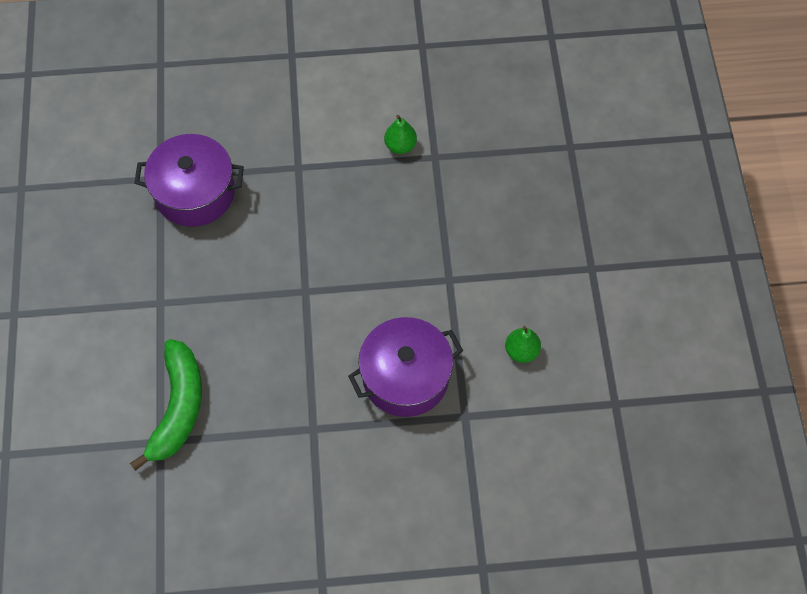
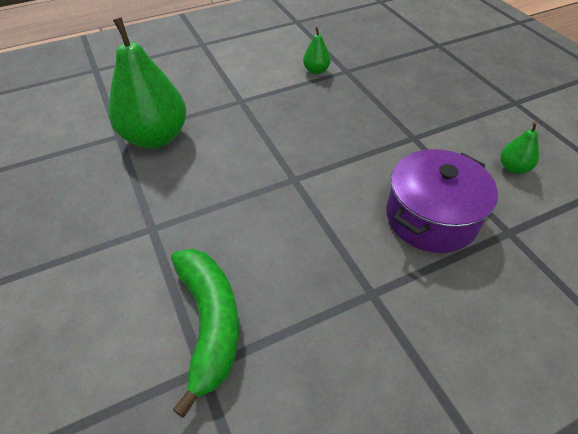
camera: 20 degrees left, 15 degrees down
(195, 192) = (156, 137): purple pot -> green pear

